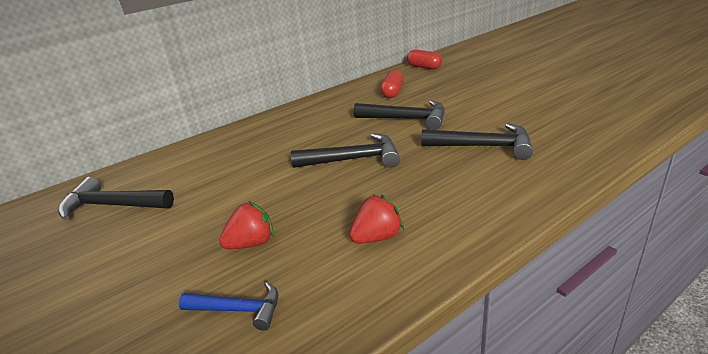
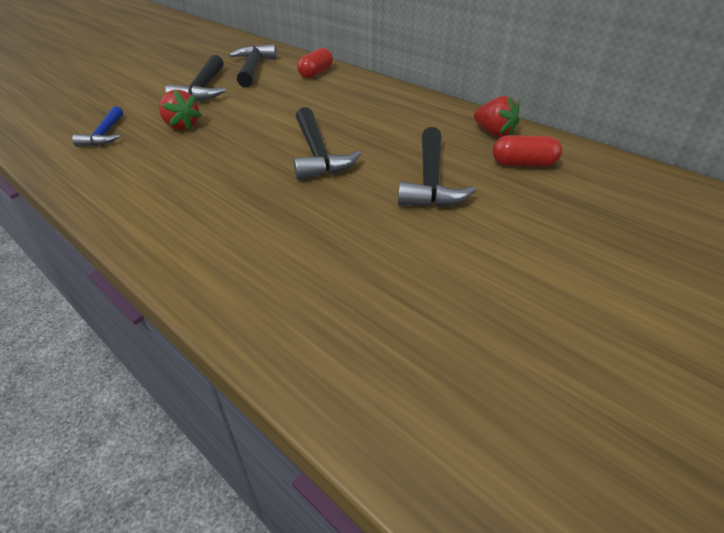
camera: 75 degrees right, 10 degrees up
(377, 237) = (166, 180): red strawberry -> red strawberry (494, 133)
(424, 67) = (654, 185): red capsule -> red capsule (316, 73)
(483, 146) = (348, 247): black hammer -> black hammer (203, 89)

